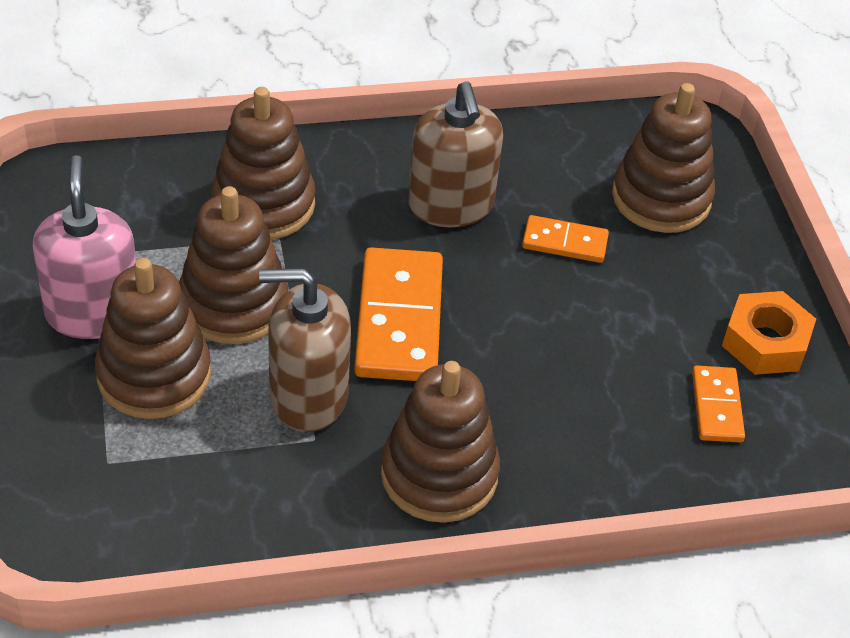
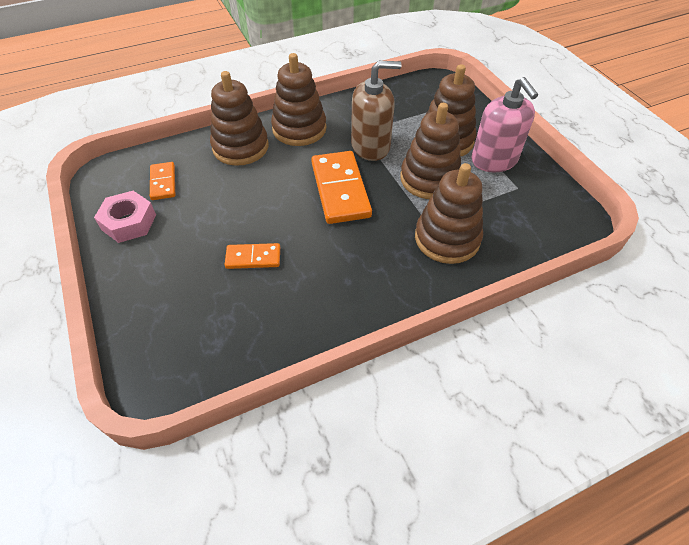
camera: 170 degrees right, 5 degrees up
(451, 205) = (332, 266): brown soap dispenser -> none
(661, 198) = (187, 309): brown stacking toy -> brown stacking toy (240, 147)
(765, 342) = (129, 222): orange nut -> pink nut

